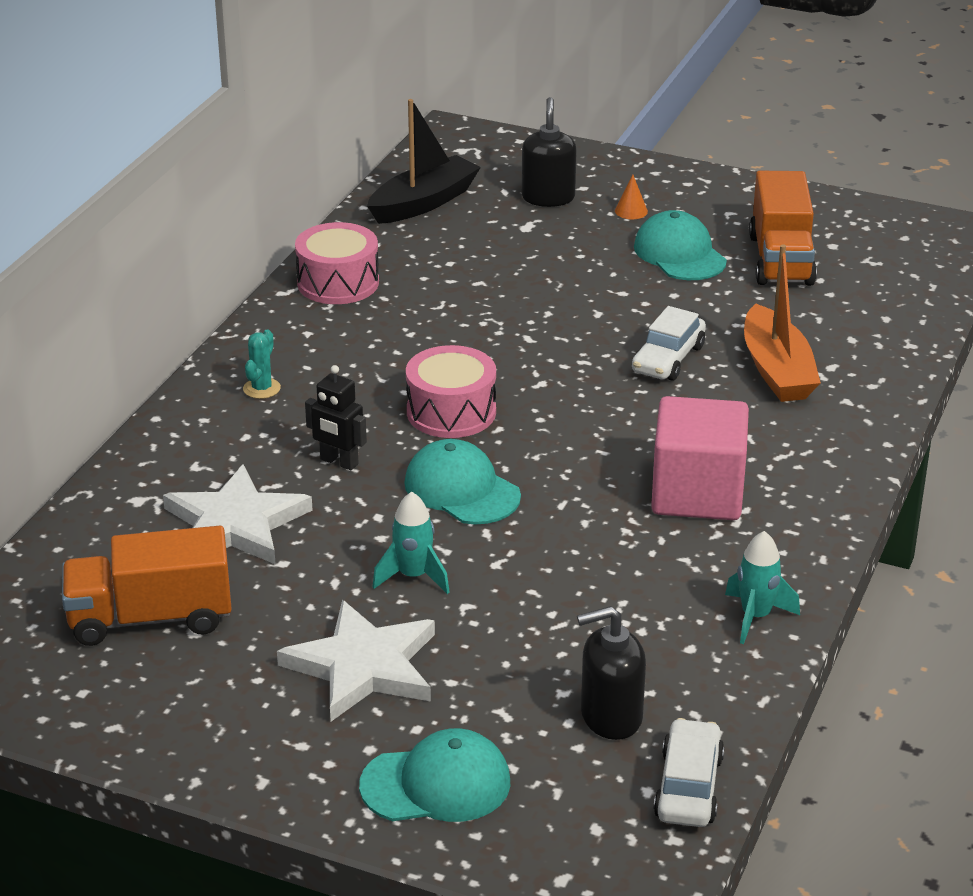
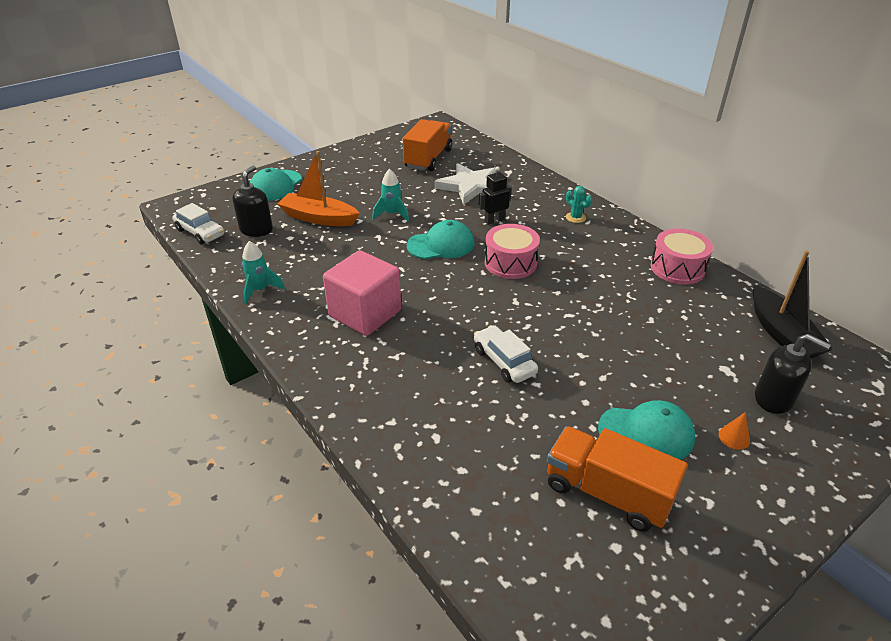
camera: 120 degrees right, 5 degrees up
(363, 666) = (352, 189): white star -> none
(777, 370) = (453, 405): orange boat -> orange boat (318, 218)

